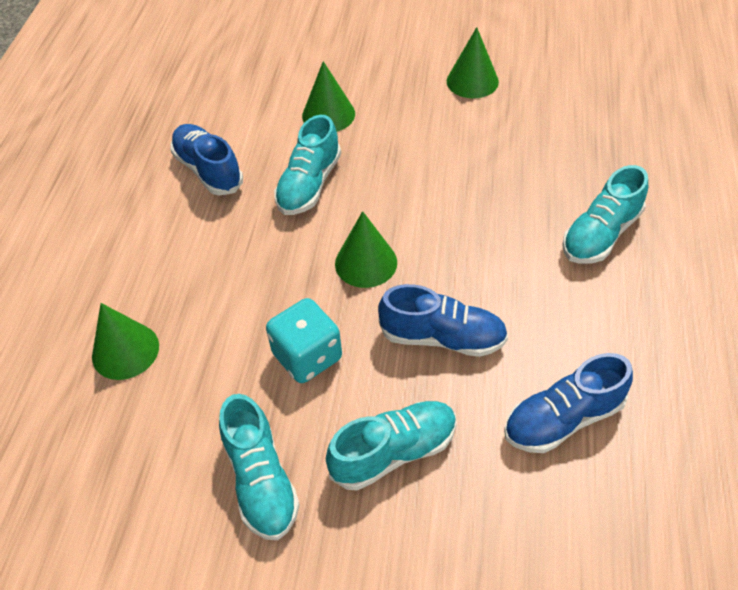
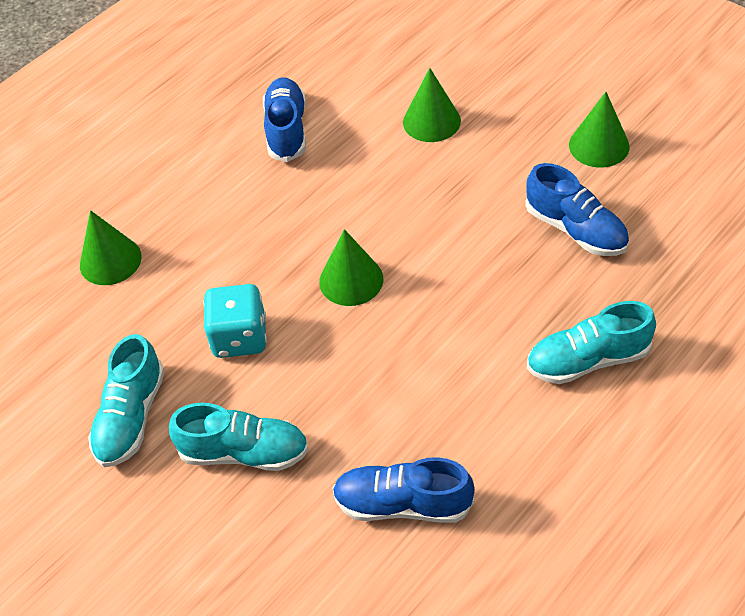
camera: 35 degrees right, 0 degrees up
(309, 185) = (360, 183): turquoise shoe -> none
(442, 337) = (361, 380): blue shoe -> blue shoe (575, 229)

